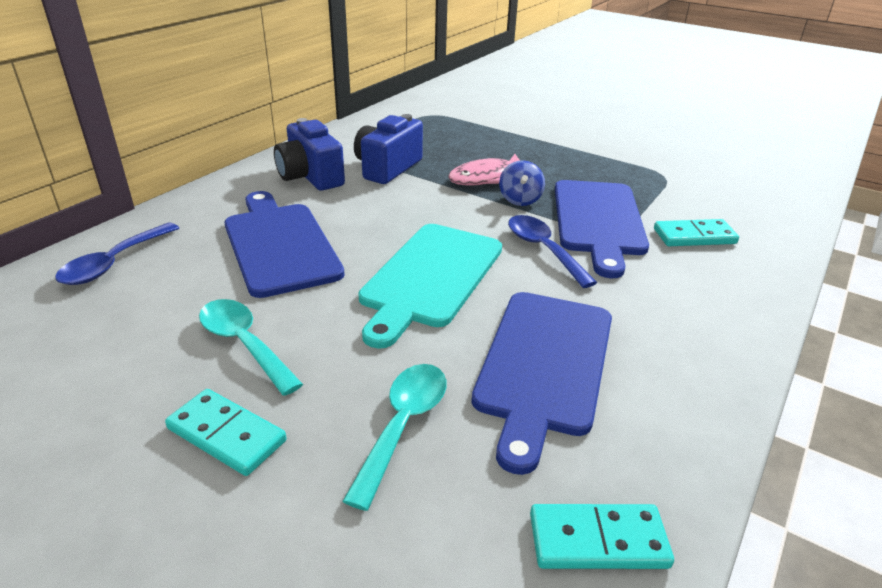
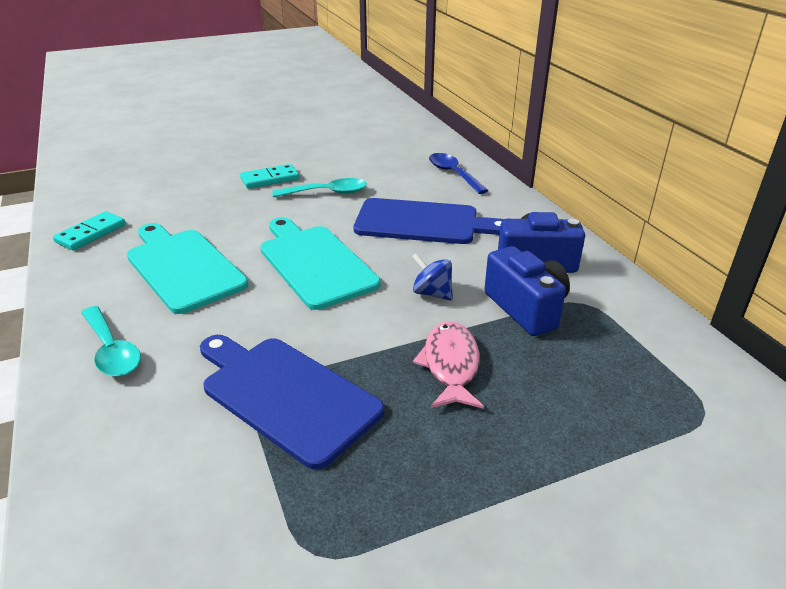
camera: 125 degrees right, 0 degrees up
(403, 425) = (213, 214): turquoise spoon -> turquoise spoon (112, 351)
(520, 200) = (380, 363): blue spinning top -> blue spinning top (432, 293)
(543, 249) = (284, 330): blue spoon -> none
(544, 365) = (183, 267): blue cutting board -> turquoise cutting board
(694, 236) = (178, 450): turquoise domino -> none

